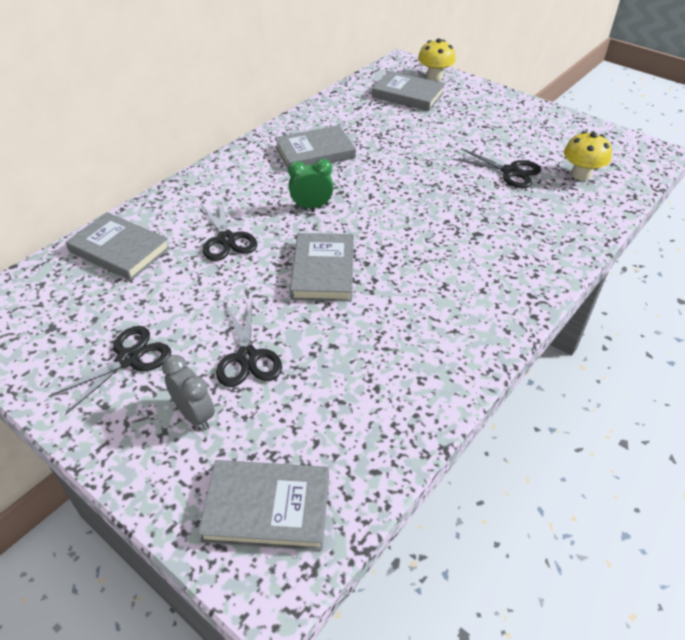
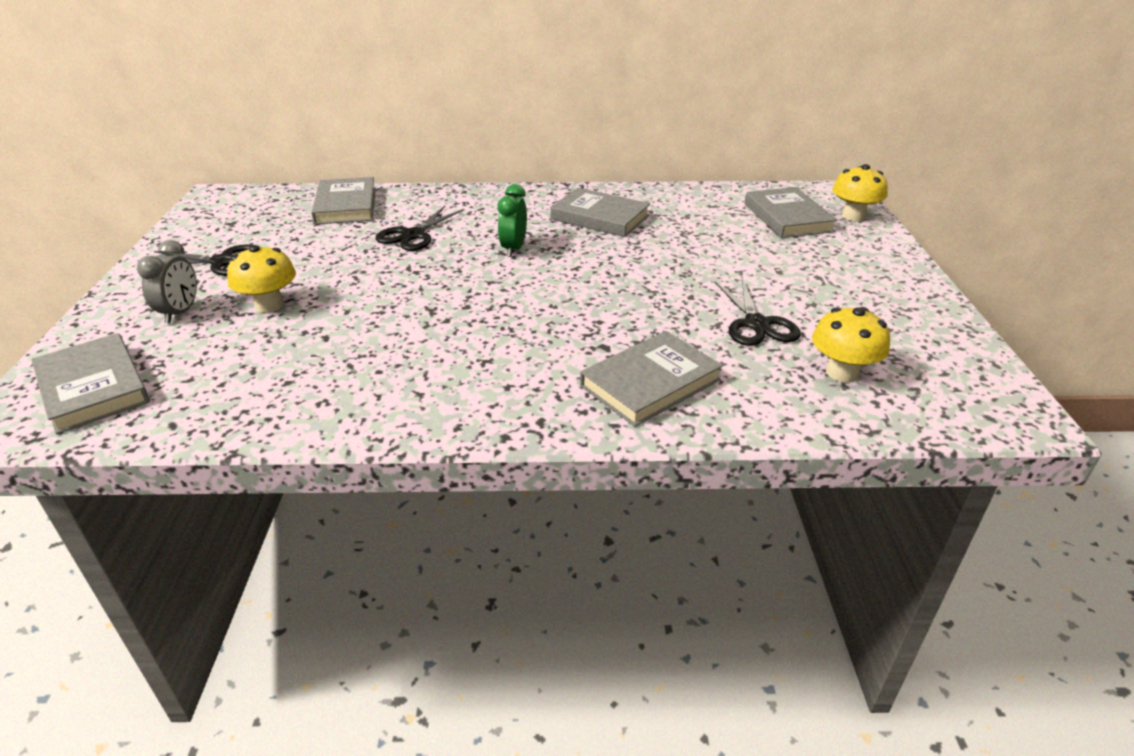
camera: 50 degrees right, 10 degrees down
(247, 357) = (269, 305): black scissors -> yellow mushroom
(311, 206) = (513, 249): green clock -> green clock turned 120 degrees counterclockwise
(323, 271) = (426, 291): grey book -> grey book (650, 383)

